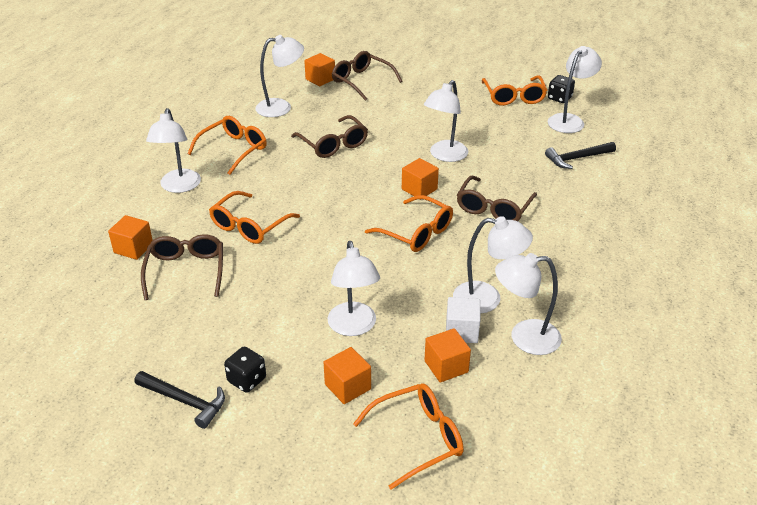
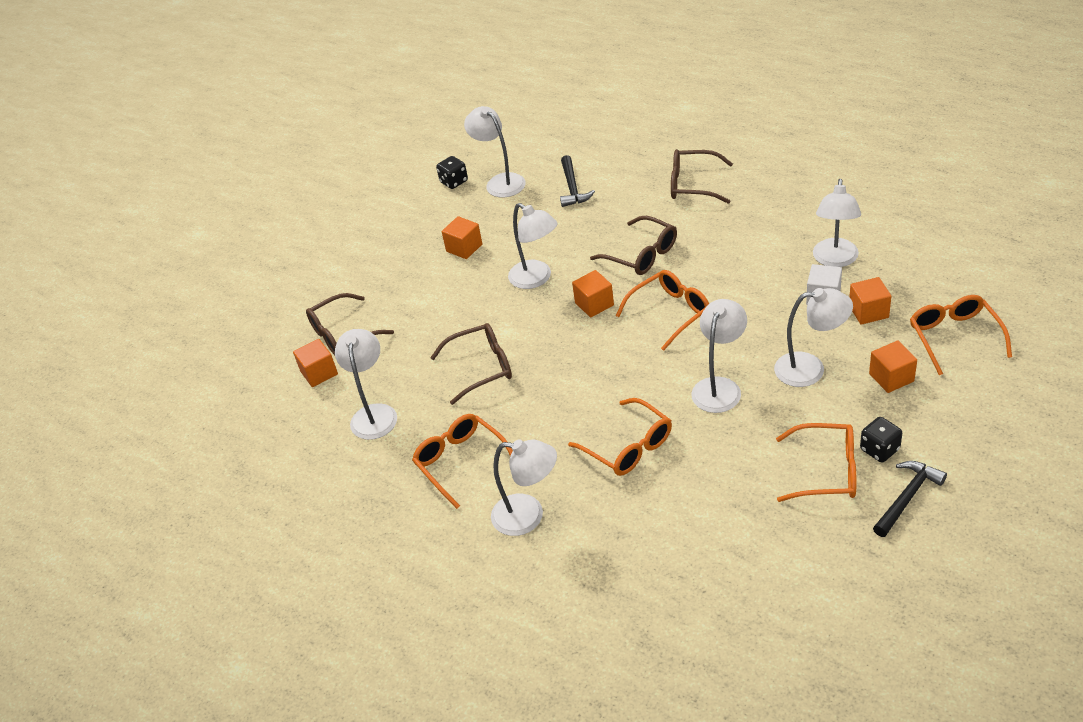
camera: 70 degrees left, 5 degrees up
(133, 248) = (648, 556): orange cube -> orange cube (464, 248)
(186, 271) = (701, 503): brown glasses -> brown glasses (693, 184)
(487, 299) = (780, 276): white lamp -> white lamp (719, 387)
(514, 97) = (437, 214): orange glasses -> orange glasses (827, 471)

